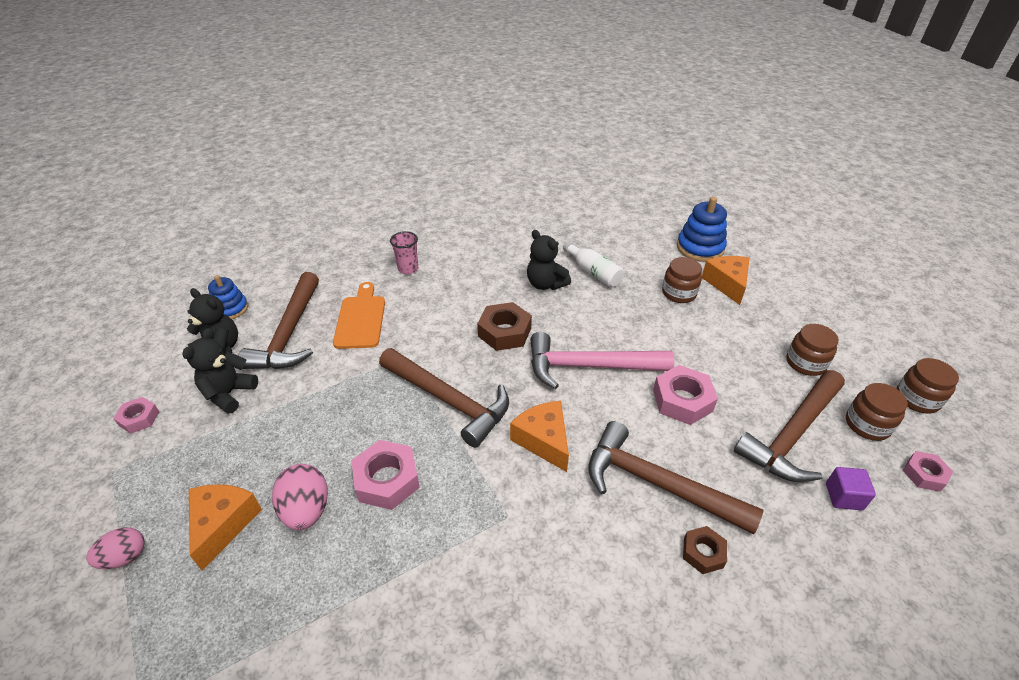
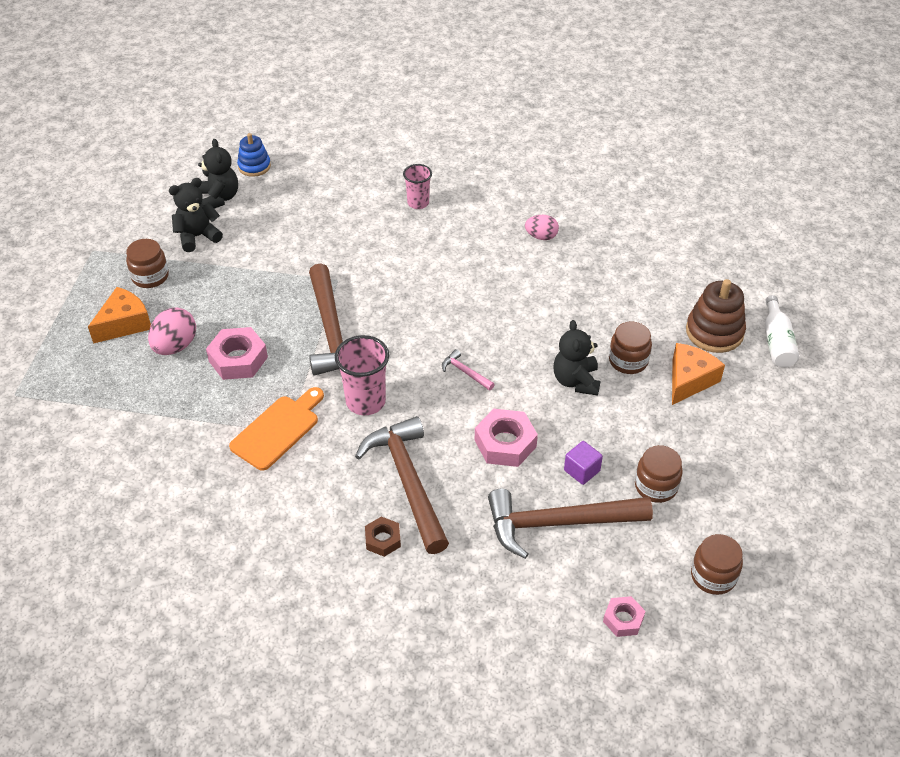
camera: 40 degrees right, 5 degrees up
(125, 557) = (62, 309): pink egg -> pink egg (541, 236)
(139, 418) = (132, 222): pink nut -> none
(290, 333) = (276, 211): brown hammer -> none
(361, 319) = (337, 228): orange cutting board -> orange cutting board (278, 430)
(504, 332) = (433, 304): brown nut -> none
(543, 440) = (365, 401): orange cheese -> pink cup
(545, 284) = (517, 282): black teddy bear -> black teddy bear (576, 381)
(589, 367) = (465, 372): pink hammer -> pink hammer, size x0.42
(593, 272) = (574, 296): white bottle -> white bottle (776, 342)
(700, 248) = (714, 332): blue stacking toy -> brown stacking toy
(843, 496) = (533, 584): purple cube -> purple cube (581, 470)
(867, 425) = (633, 560): brown jar -> brown jar (150, 276)

